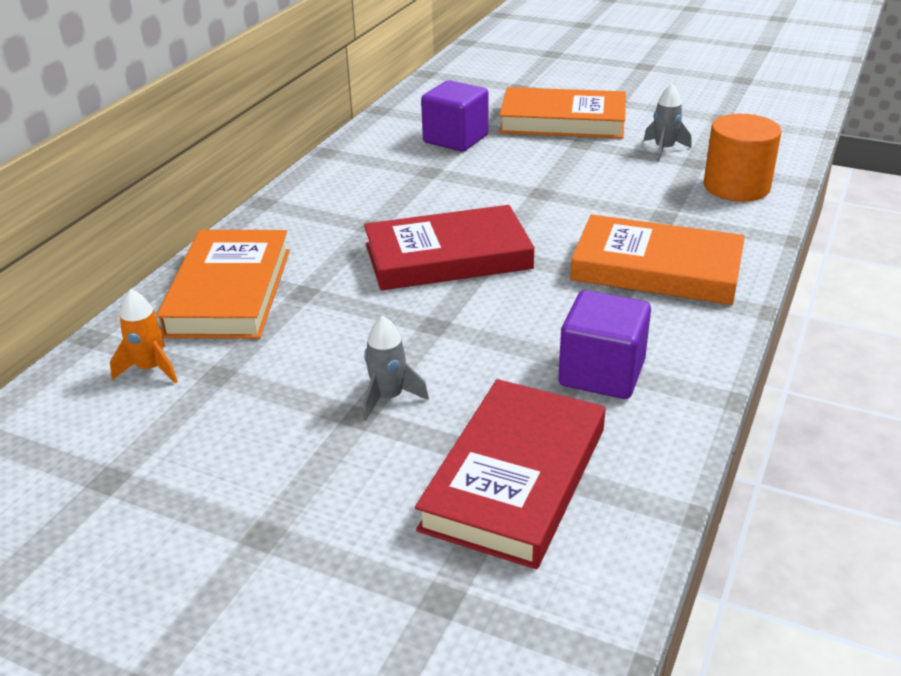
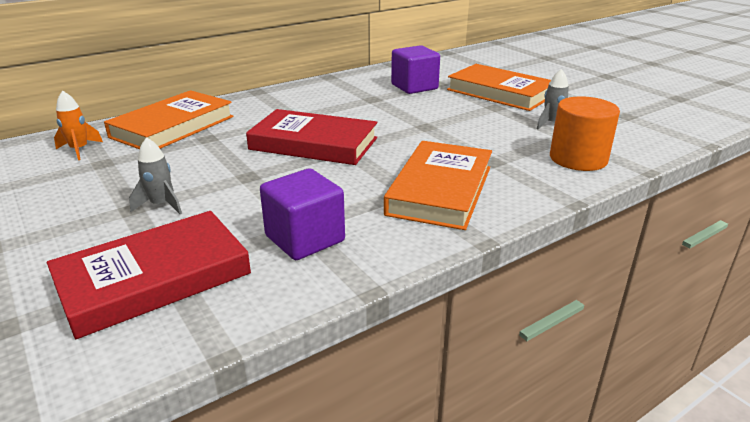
camera: 30 degrees right, 5 degrees down
(656, 268) = (440, 190): orange book -> orange book turned 60 degrees clockwise

